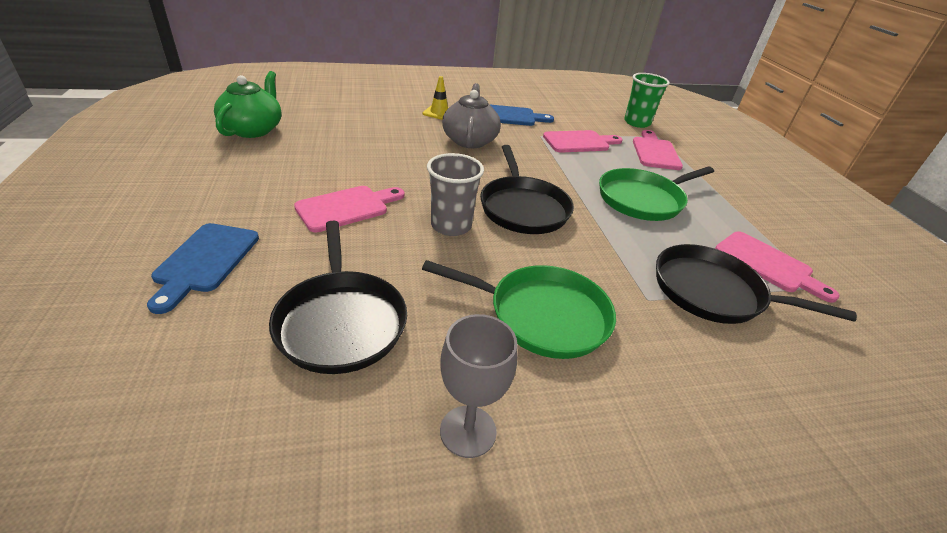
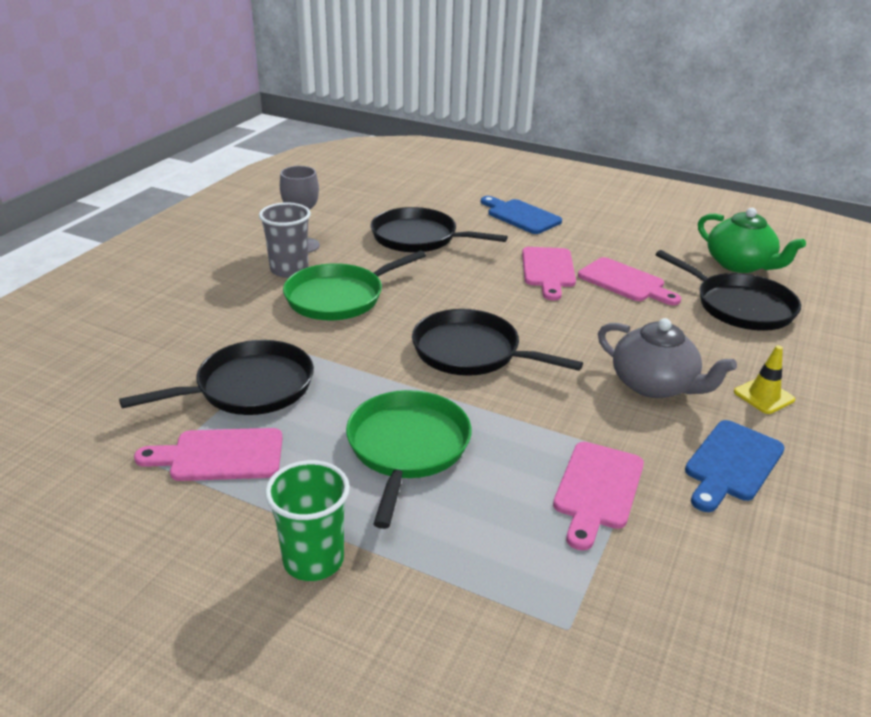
camera: 130 degrees right, 5 degrees down
(332, 125) = (740, 306): none -> black pan
(451, 226) = (479, 304): grey cup -> grey cup (289, 270)
(637, 123) = (644, 644): green cup -> green cup (313, 560)
(655, 152) = (510, 567): pink cutting board -> pink cutting board (625, 282)

